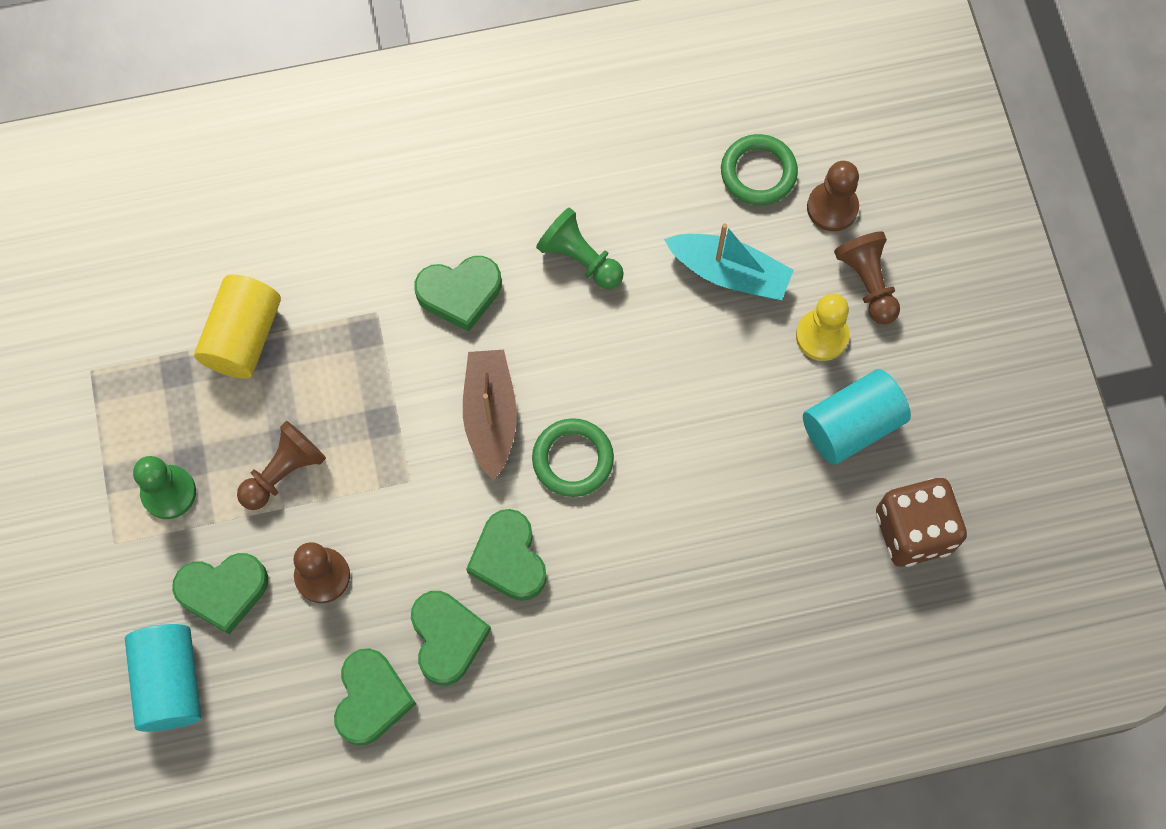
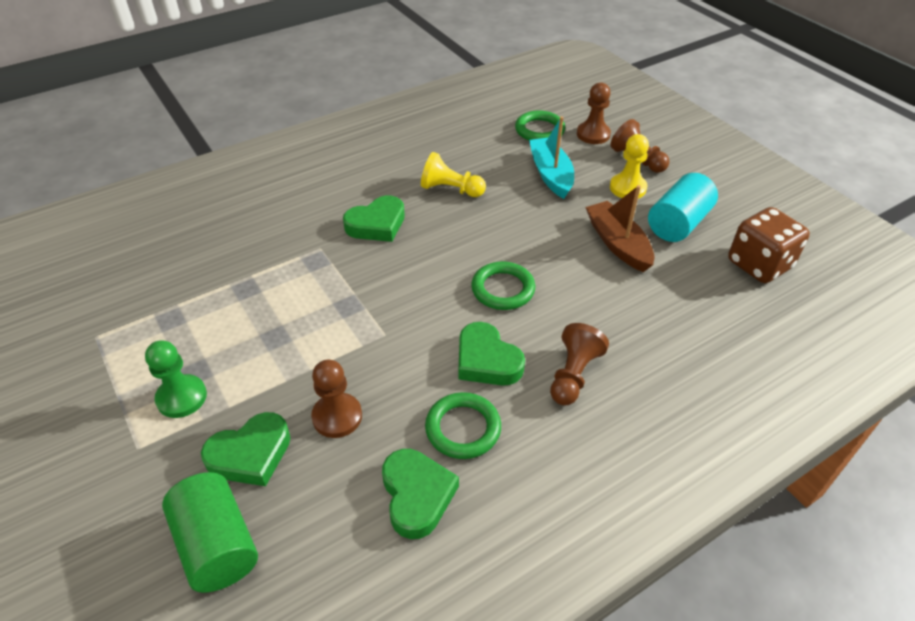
camera: 20 degrees left, 25 degrees down
(170, 682) = (217, 545): turquoise cylinder -> green cylinder
(243, 337) = (221, 285): yellow cylinder -> none
(284, 472) = (279, 356): brown pawn -> brown pawn (573, 375)
(447, 638) = (463, 428): green heart -> green ring
(490, 416) = (430, 281): brown boat -> brown boat (617, 243)
(580, 258) = (451, 189): green pawn -> yellow pawn
(729, 273) = (551, 174): turquoise boat -> turquoise boat turned 105 degrees counterclockwise

